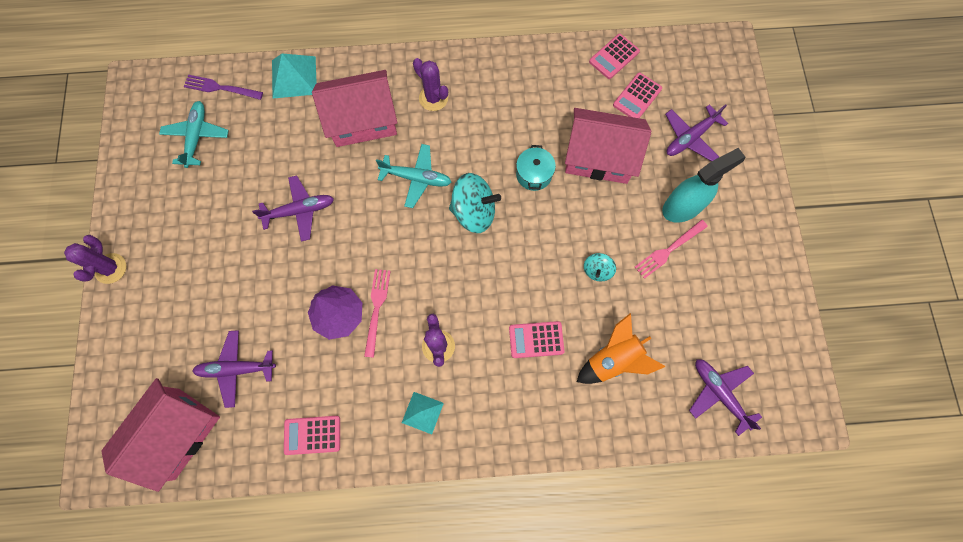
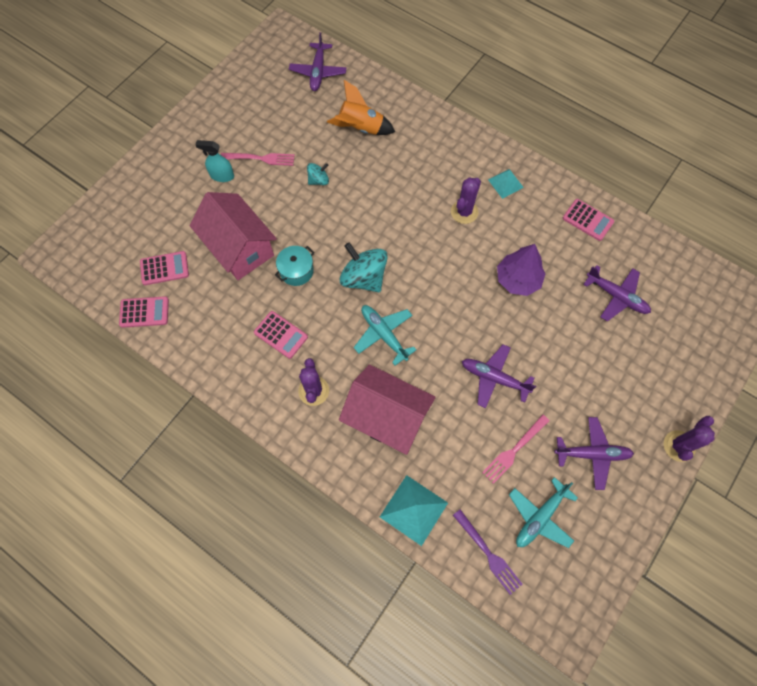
camera: 140 degrees left, 5 degrees down
(177, 433) = (683, 285): pink house -> none
(376, 308) = (488, 264): pink fork -> pink fork (514, 450)
(536, 340) = (397, 171): pink calculator -> pink calculator (281, 335)
(682, 206) = (222, 176): turquoise spray bottle -> turquoise spray bottle, size x0.61
(690, 138) = (164, 212): purple plane -> purple plane (592, 454)

